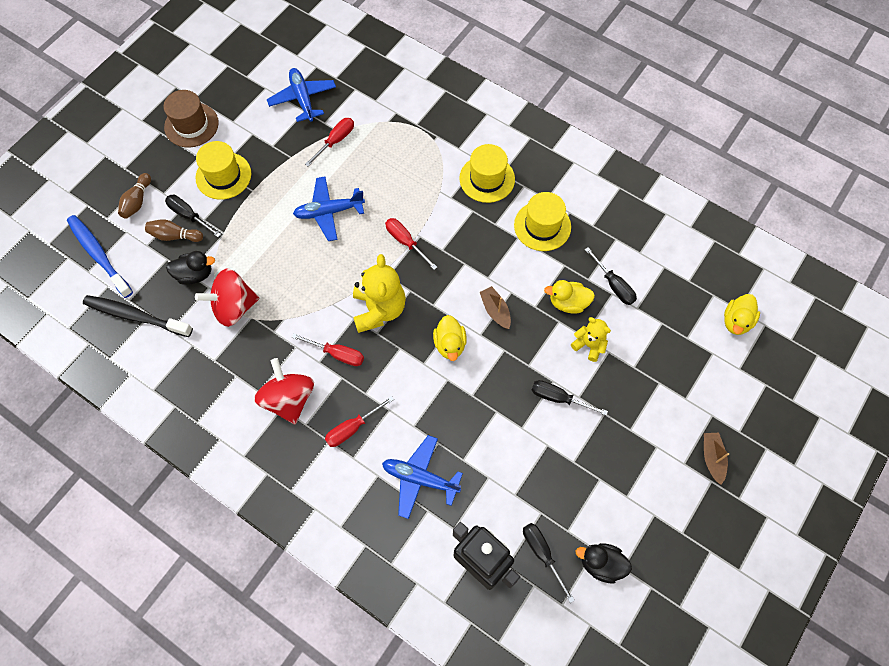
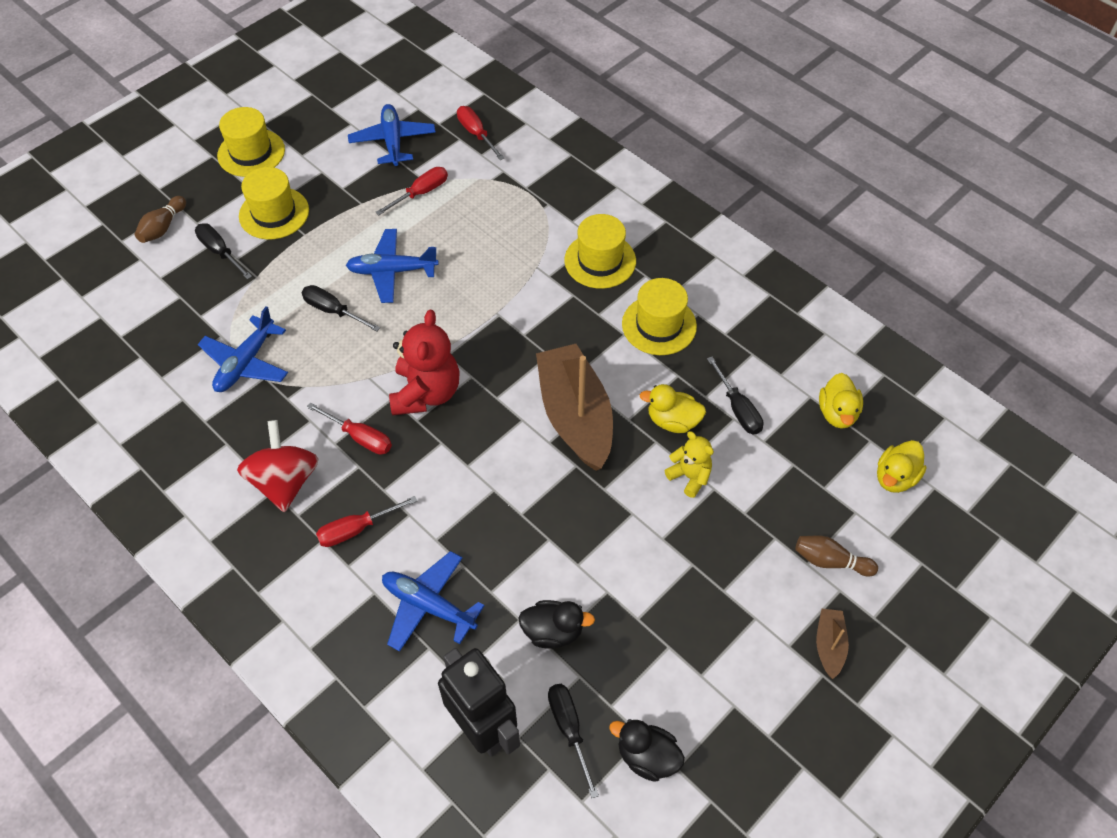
camera: 10 degrees right, 10 degrees down
(99, 255) = (100, 281): blue toothbrush -> none
(136, 316) = (123, 356): black toothbrush -> none
(175, 236) = (196, 272): brown bowling pin -> brown bowling pin (830, 561)
(191, 125) = (251, 153): brown hat -> yellow hat
(195, 274) = (208, 319): black duck -> black duck (553, 631)
(234, 307) = (246, 363): red spinning top -> blue plane
(379, 309) = (426, 393): yellow teddy bear -> red teddy bear
(405, 242) = (479, 319): red screwdriver -> red screwdriver (476, 134)
(450, 344) = (507, 448): yellow duck -> yellow duck (837, 413)
(495, 310) = (575, 416): brown boat -> brown boat, size x2.28
(558, 398) = (635, 535): black screwdriver -> black screwdriver (333, 311)

